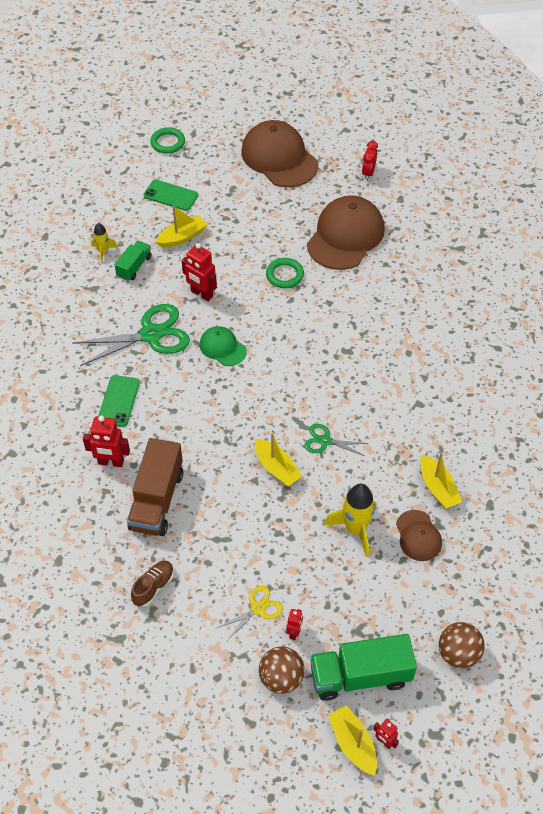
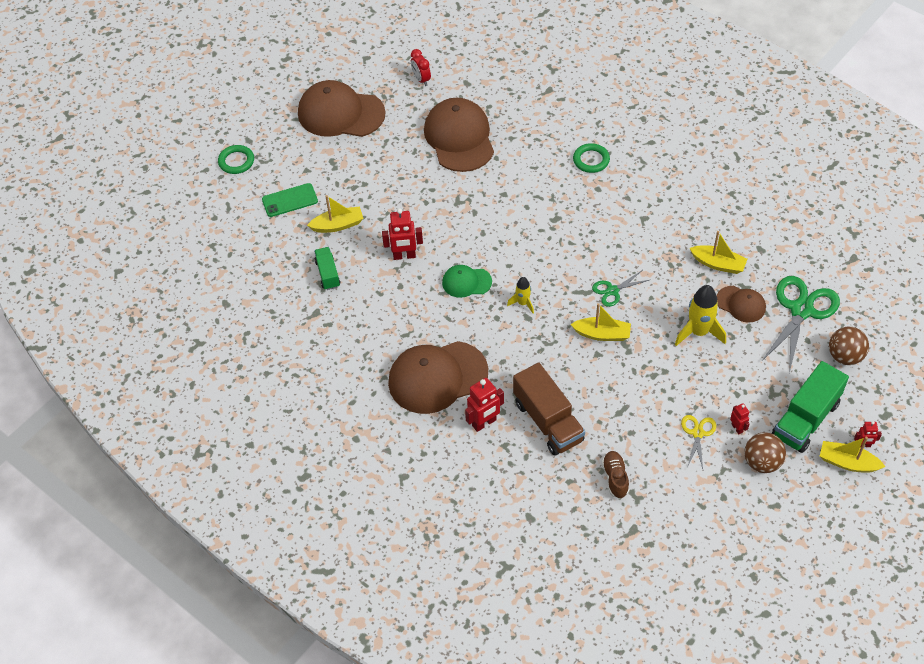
camera: 40 degrees left, 0 degrees up
(103, 252) = (289, 280): yellow rocket -> yellow rocket (522, 303)
(119, 401) = (437, 377): green phone -> brown cap
(151, 335) = (402, 313): green scissors -> green scissors (801, 310)
(182, 237) = (338, 225): yellow boat -> yellow boat turned 60 degrees clockwise
(285, 275) = (449, 197): green ring -> green ring (591, 160)

